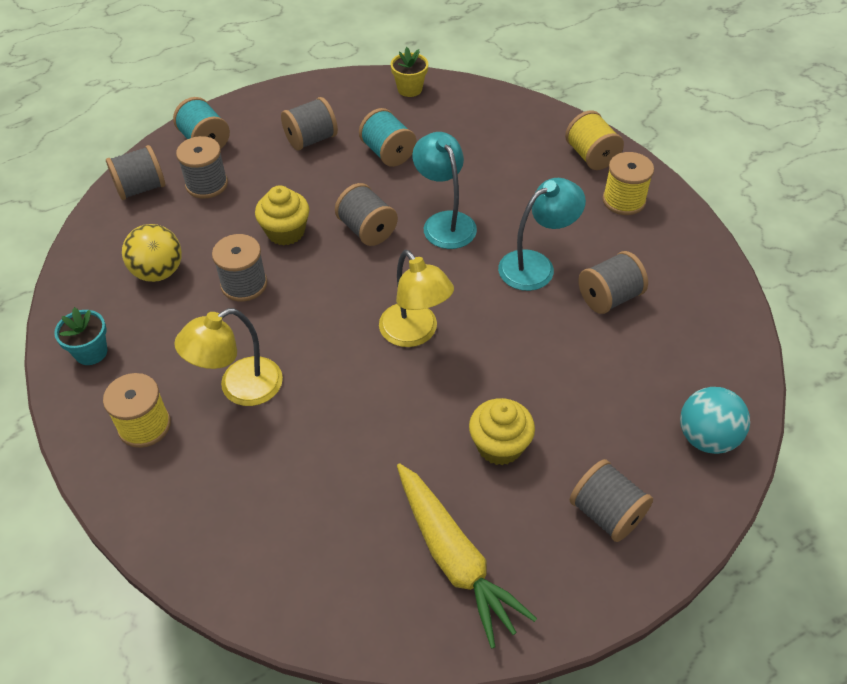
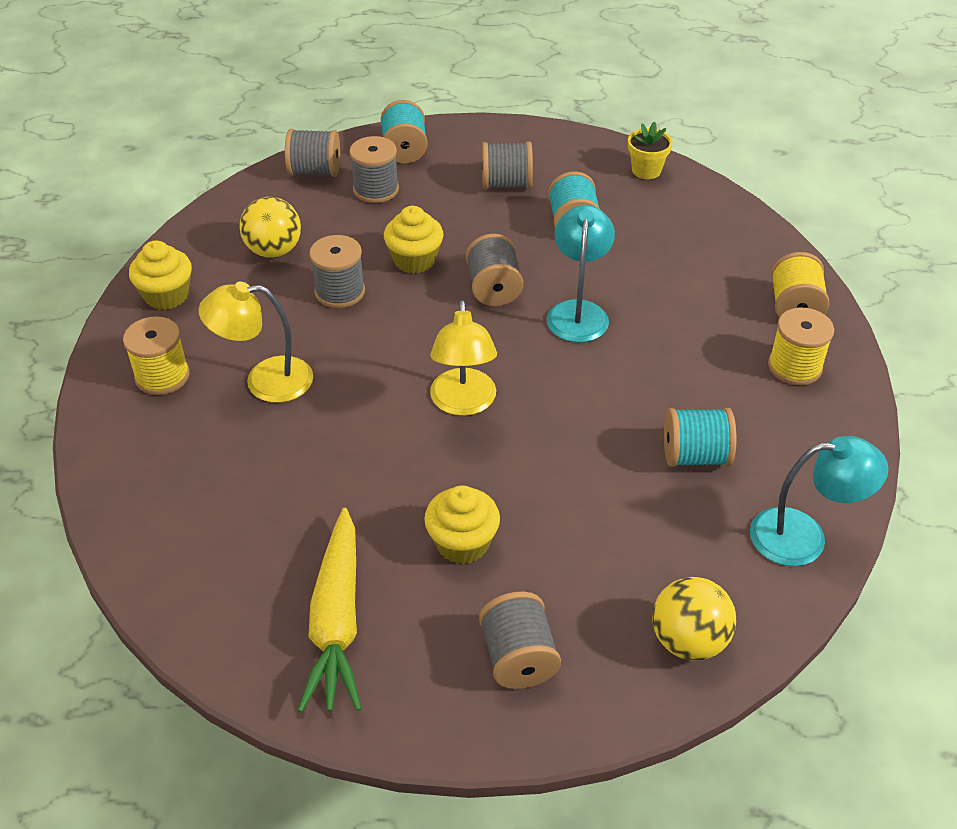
camera: 30 degrees right, 5 degrees down
(91, 352) = (166, 295): turquoise flower pot -> yellow cupcake
(536, 265) = (641, 391): turquoise lamp -> turquoise lamp (803, 536)
(609, 298) = (695, 456): grey spool -> turquoise spool
(706, 437) = (688, 640): turquoise ball -> yellow ball

